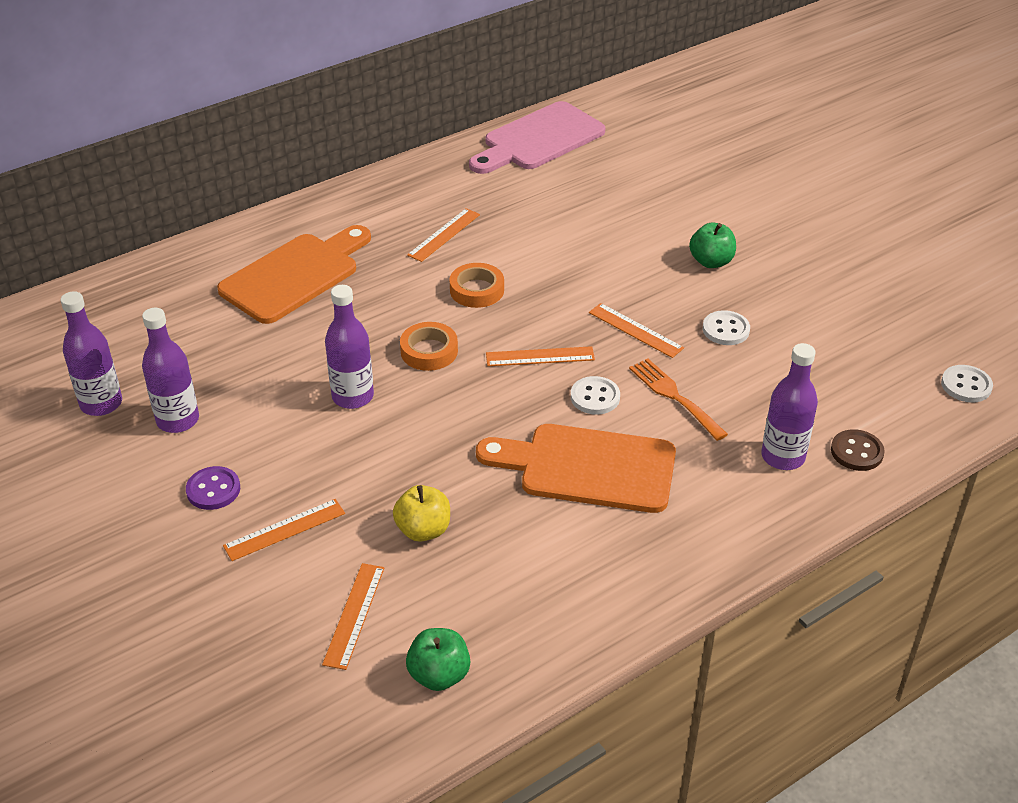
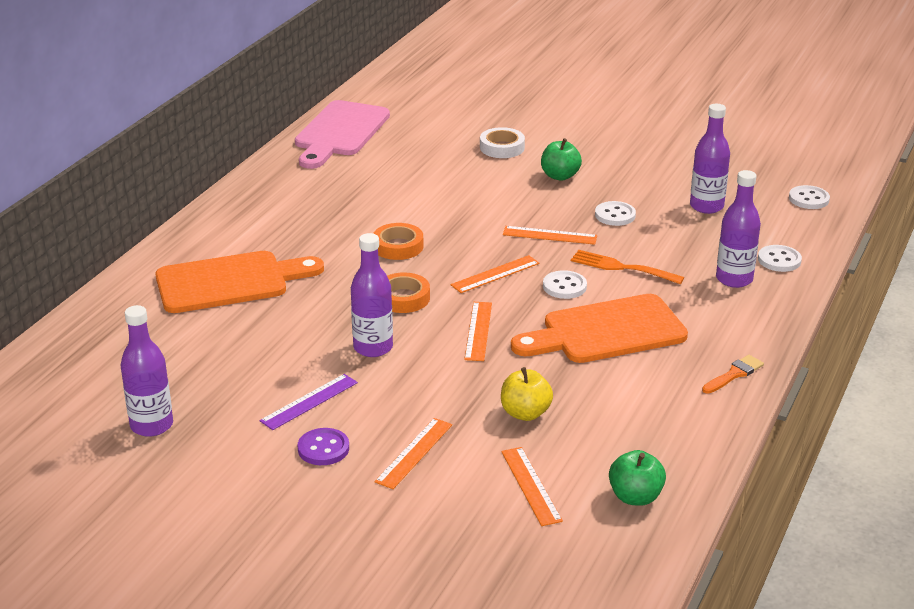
camera: 30 degrees left, 10 degrees down
(178, 420) = (237, 413): purple bottle -> purple bottle (706, 206)
(246, 433) = (309, 401): none -> purple ruler
(294, 275) = (229, 282): orange cutting board -> orange cutting board turned 60 degrees clockwise
(444, 235) = (330, 217): orange ruler -> orange ruler (478, 331)
(673, 575) = (734, 374): none -> orange brush
(682, 207) = (502, 147): none -> white tape
(856, 452) = (779, 260): brown button -> white button

